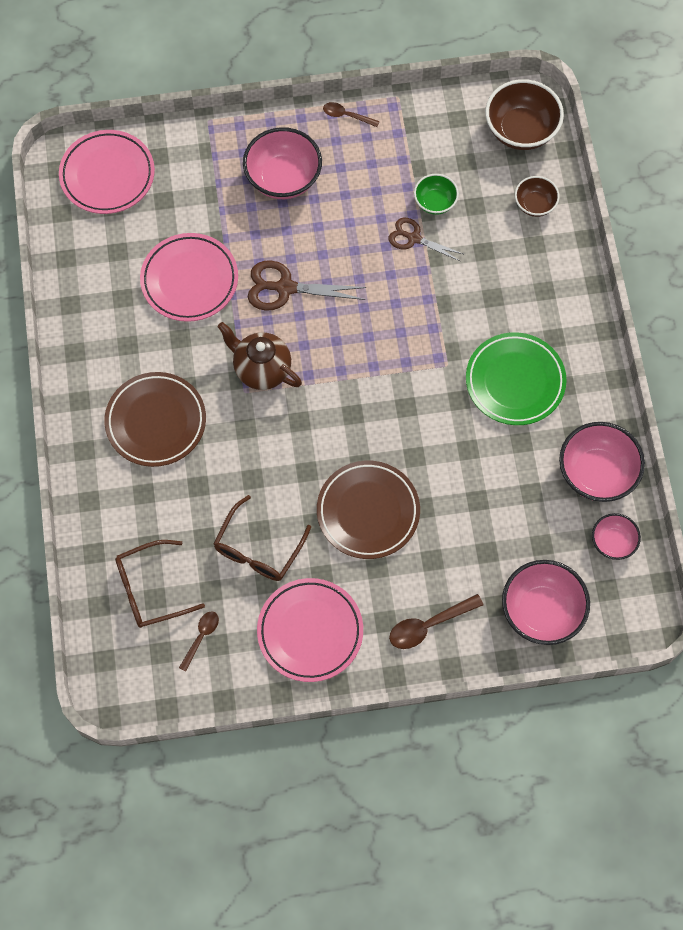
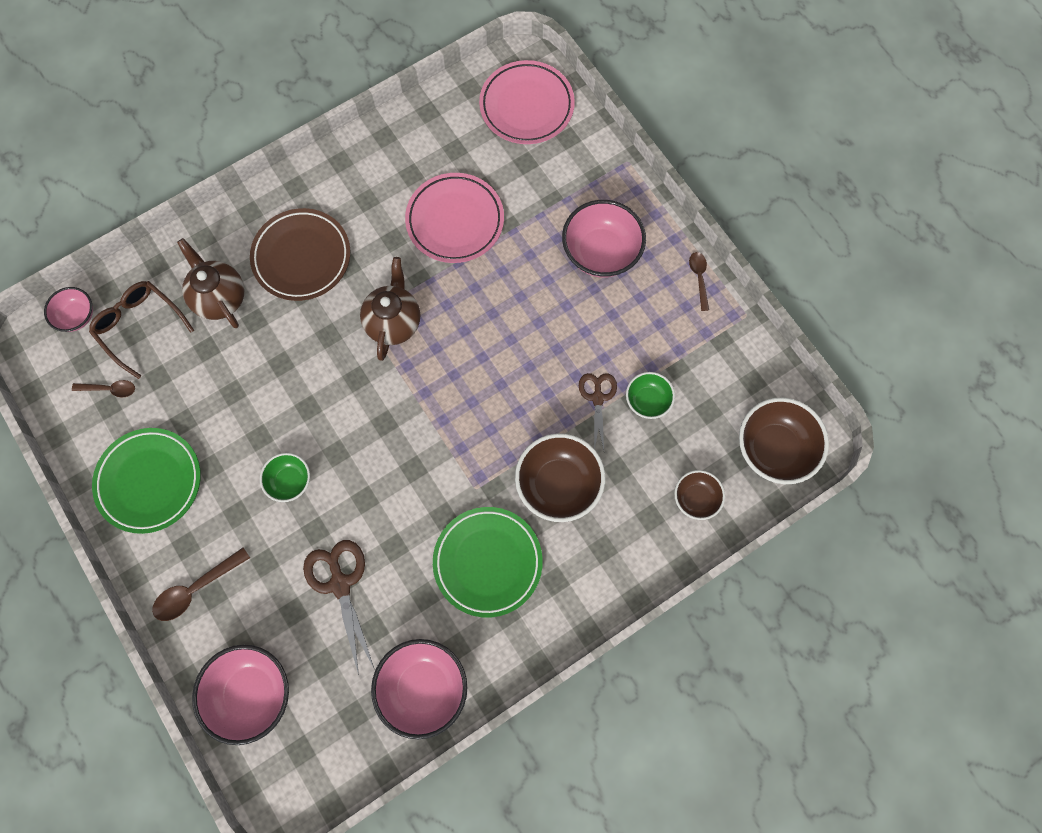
camera: 65 degrees right, 5 degrees up
(159, 507) = (220, 298): none -> brown teapot
(258, 548) = (214, 399): brown glasses -> none
(285, 288) = (487, 305): brown scissors -> brown scissors (340, 584)
(310, 631) = (150, 481): pink plate -> green plate
(368, 512) = (289, 481): brown plate -> green bowl
(429, 625) = (196, 588): brown spoon -> brown spoon turned 75 degrees counterclockwise
(474, 300) = (558, 484): none -> brown bowl
(613, 542) = (354, 736): pink bowl -> pink bowl (77, 316)

